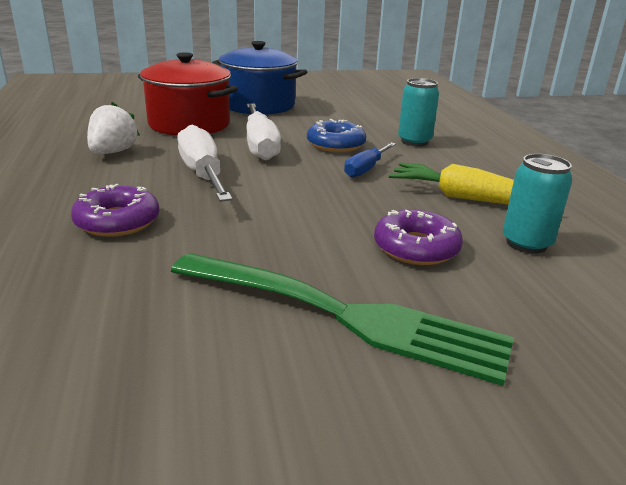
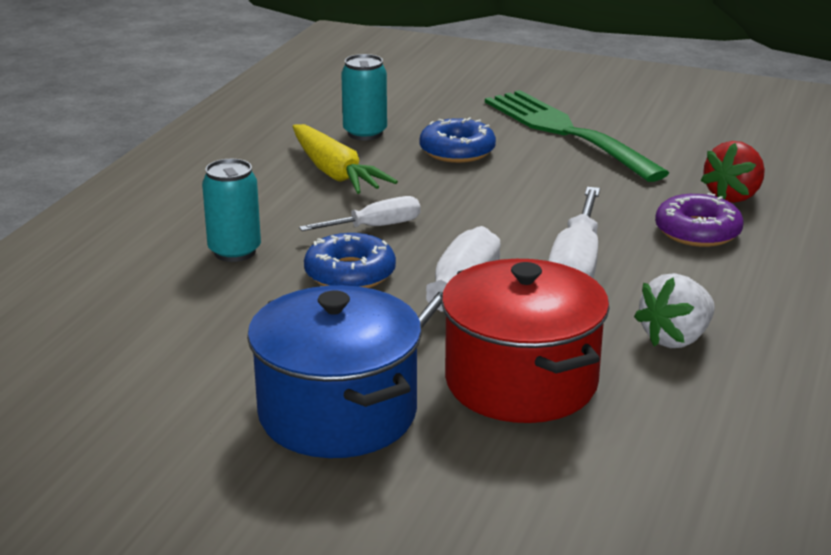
camera: 145 degrees left, 0 degrees up
(86, 271) = (733, 196): none -> red strawberry
(366, 169) = (375, 227): blue screwdriver -> white screwdriver
(416, 248) = (457, 151): purple donut -> blue donut

